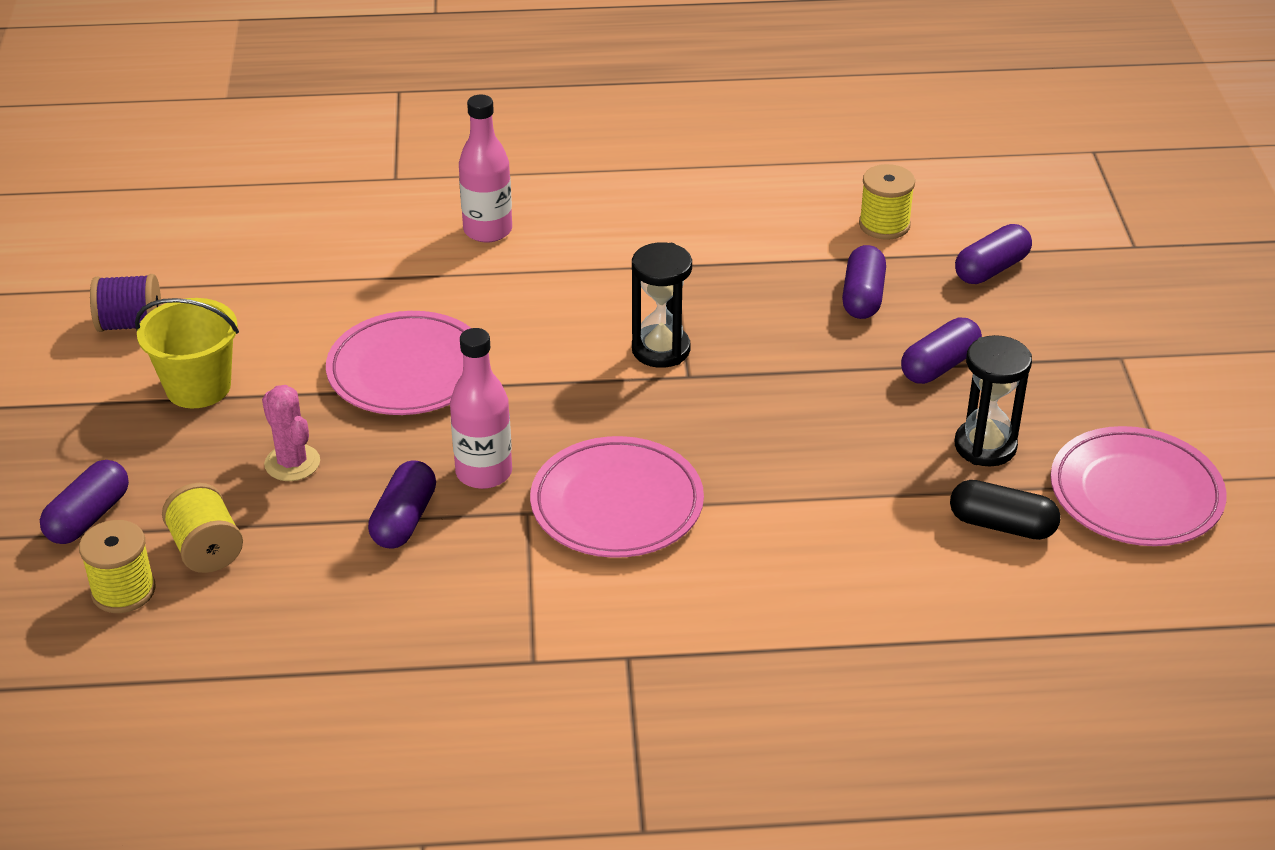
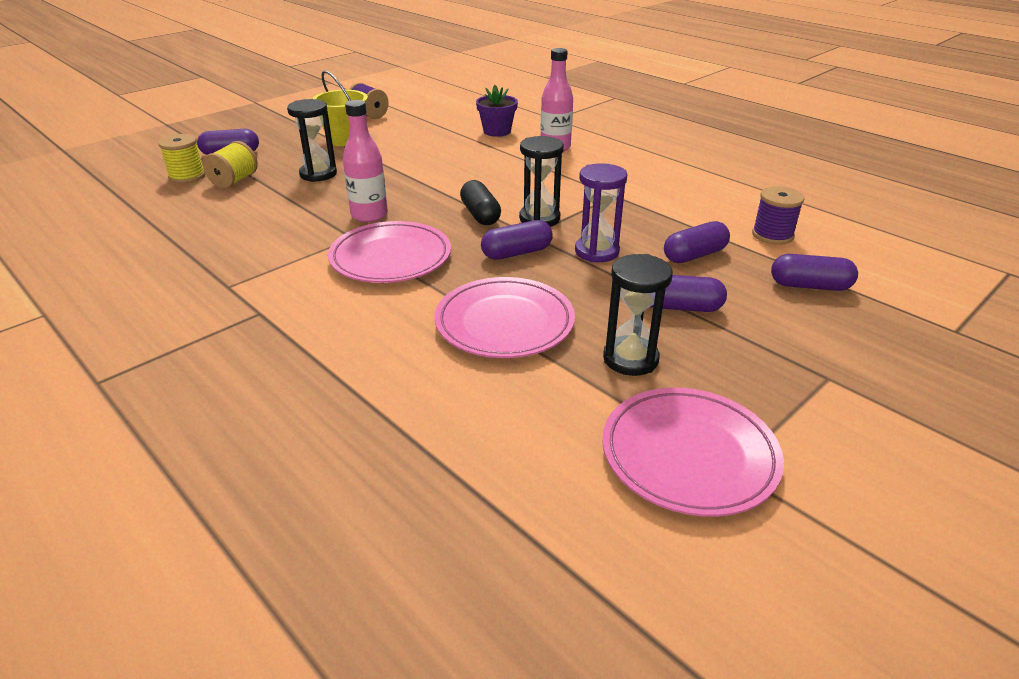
camera: 50 degrees right, 5 degrees down
(292, 463) = (318, 174): pink cactus -> black hourglass
(368, 246) = (497, 131): none -> purple flower pot
(404, 520) = (307, 211): purple capsule -> purple capsule (517, 253)
(407, 370) = (421, 171): pink plate -> pink plate (504, 323)
(781, 353) = (597, 251): none -> purple hourglass
(884, 225) = (772, 235): yellow spool -> purple spool
(1002, 525) = (558, 402): black capsule -> black capsule (480, 215)

